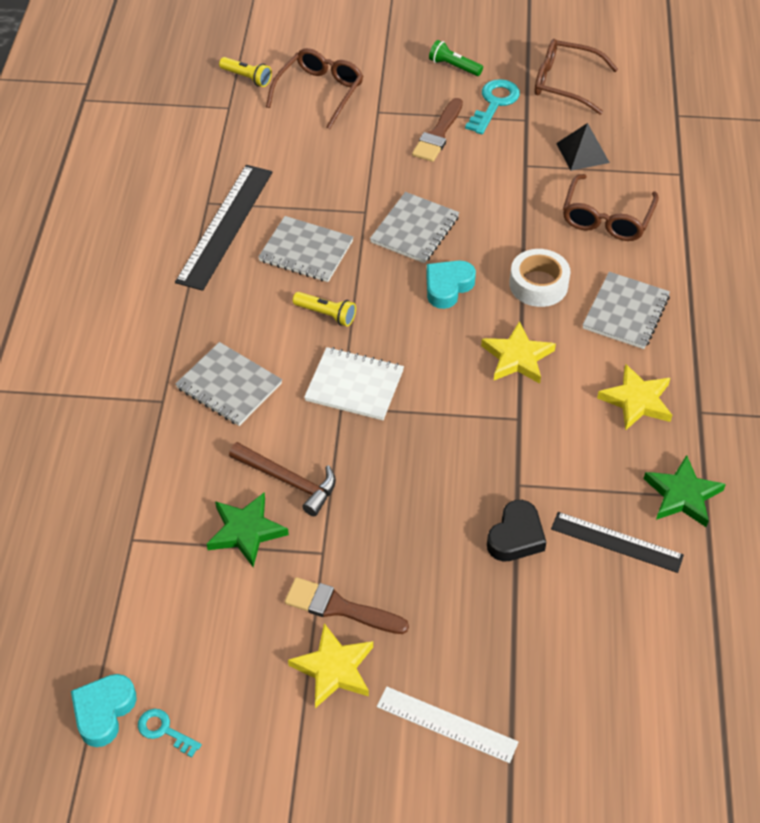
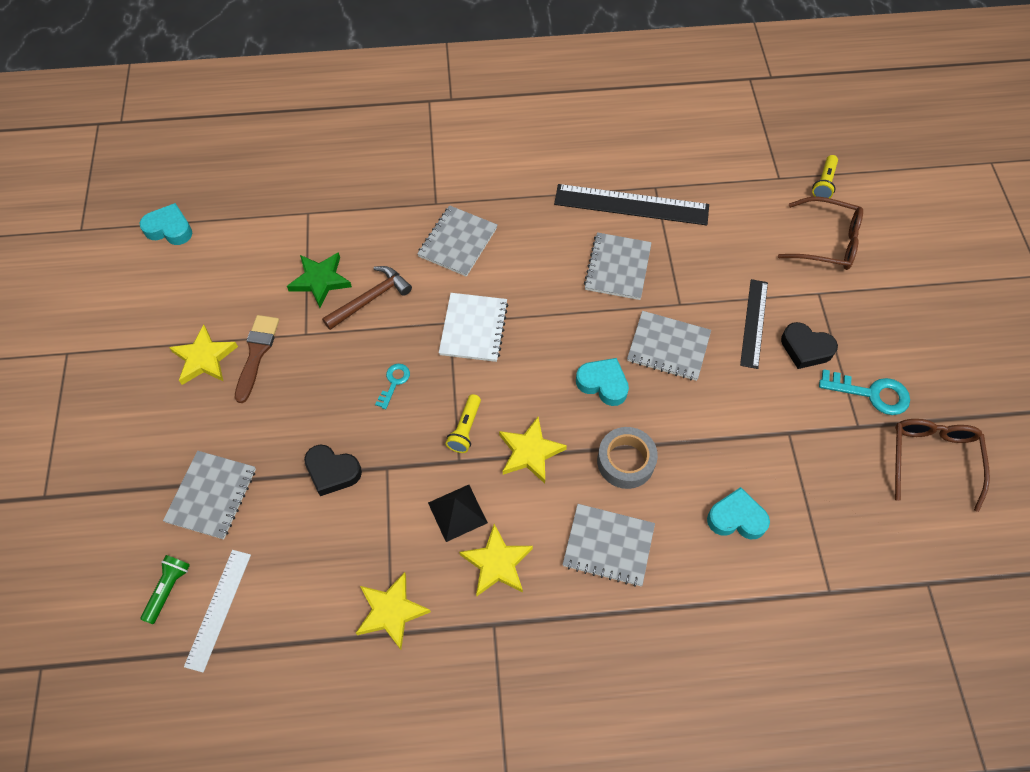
camera: 80 degrees right, 10 degrees up
(164, 730) = (155, 265): turquoise key -> turquoise key (394, 382)
(288, 481) = (370, 299): brown hammer -> brown hammer turned 150 degrees counterclockwise
(326, 314) = (548, 295): yellow flashlight -> yellow flashlight (465, 429)
(438, 134) = (805, 349): brown brush -> black heart
(447, 724) = (158, 441): white ruler -> white ruler (218, 609)
(454, 66) = (914, 349): green flashlight -> green flashlight (168, 589)
(530, 663) = (211, 495): none -> grey notebook
(538, 284) = (625, 461): white tape -> grey tape
(582, 153) = (827, 486): black pyramid -> black pyramid (457, 512)
(607, 218) = (736, 518): brown glasses -> turquoise heart
(616, 542) = (334, 555): black ruler -> black ruler (754, 323)
(682, 495) = (391, 611): green star -> yellow star

